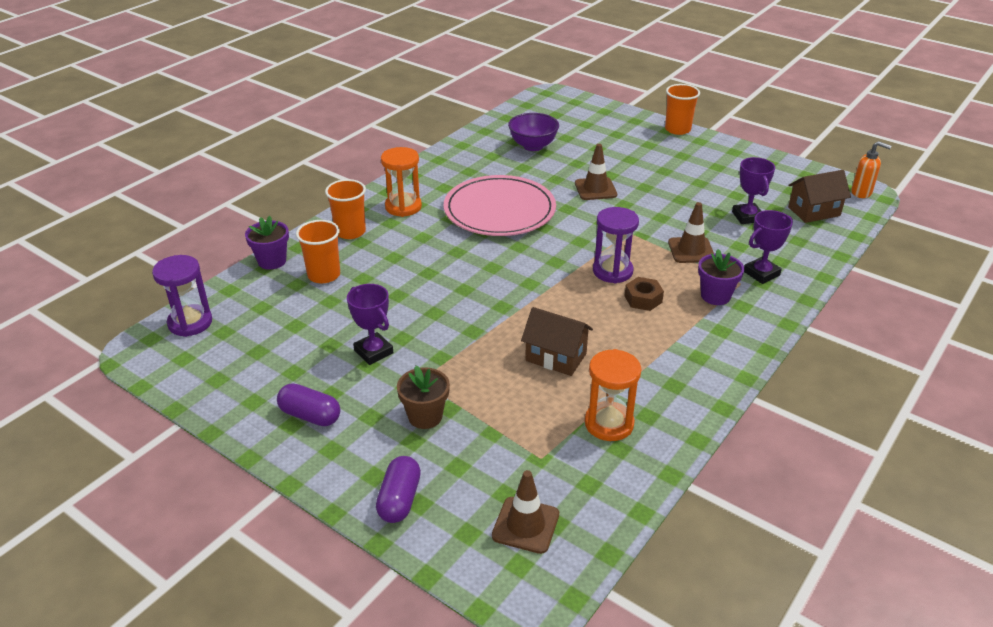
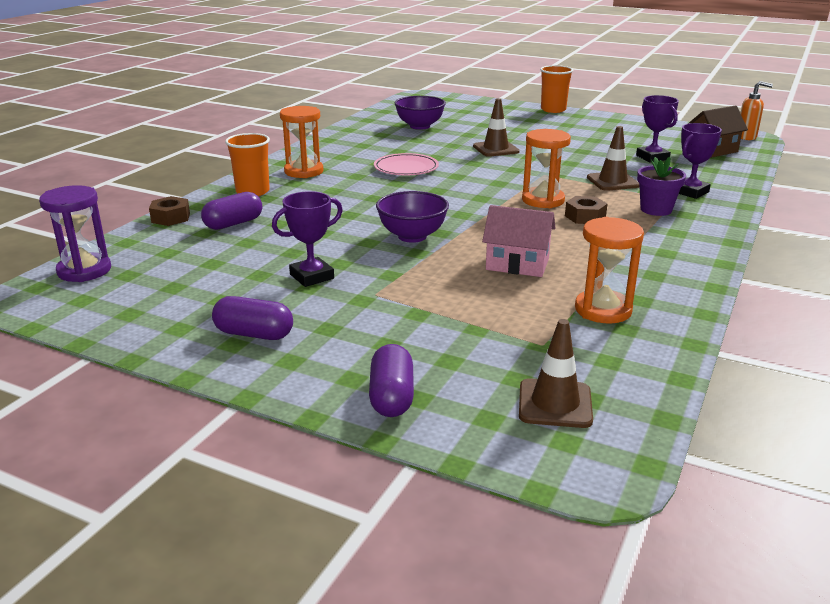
camera: 10 degrees left, 10 degrees down
(272, 261) = (170, 218): purple flower pot -> brown nut
(324, 275) = (233, 224): orange cup -> purple capsule
(373, 352) = (312, 276): purple trophy -> purple trophy turned 75 degrees counterclockwise
(425, 416) = (392, 322): brown flower pot -> none
(475, 309) = (412, 236): none -> purple bowl
(499, 210) = (406, 168): pink plate -> pink plate, size x0.55
(556, 357) = (517, 264): brown house -> pink house
(612, 271) = (543, 200): purple hourglass -> orange hourglass

